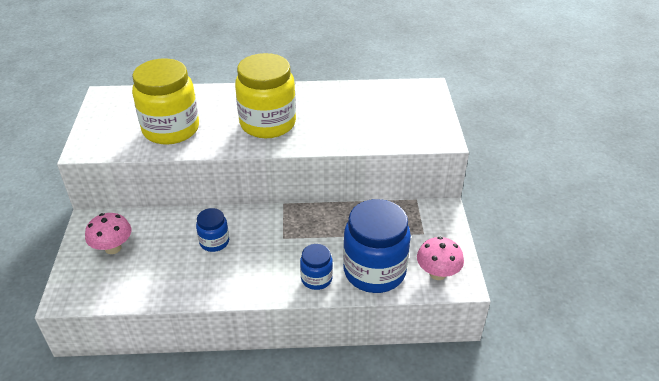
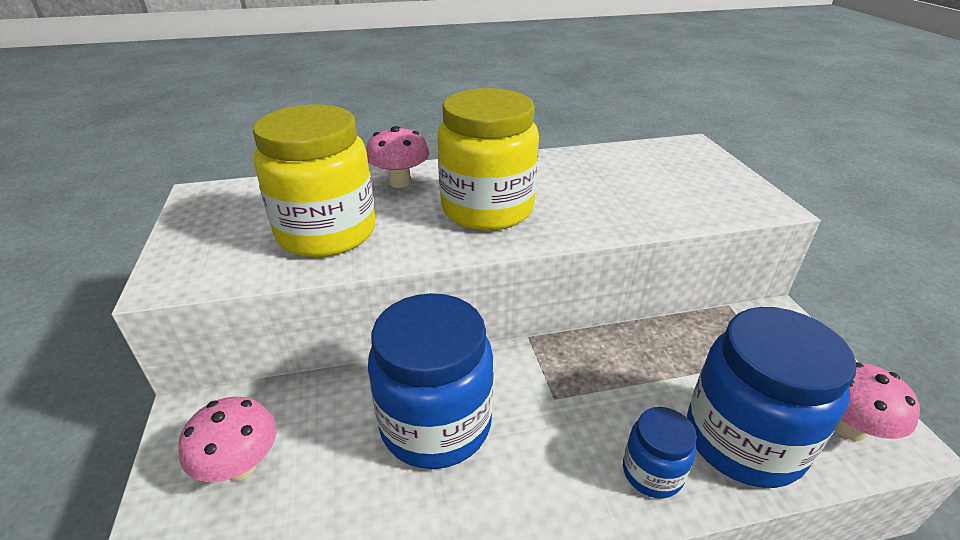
camera: 10 degrees left, 5 degrees down
(214, 242) = (436, 424): blue jar -> blue jar, size x2.01
(223, 98) = (400, 182): none -> pink mushroom

